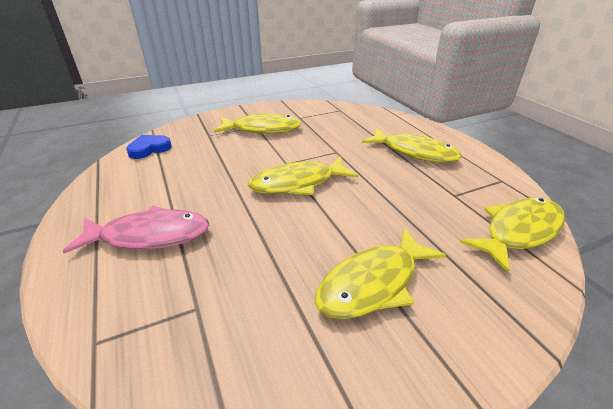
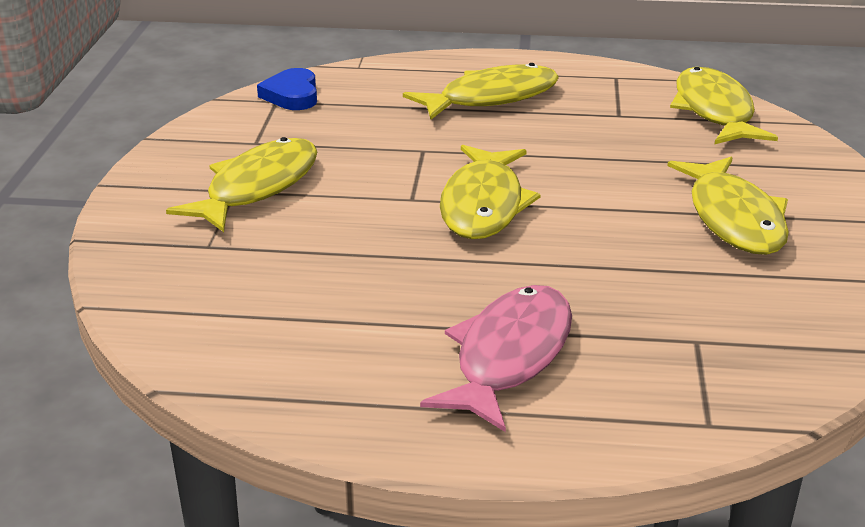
camera: 60 degrees left, 5 degrees down
(149, 149) = (188, 321): blue heart -> blue heart (292, 95)

